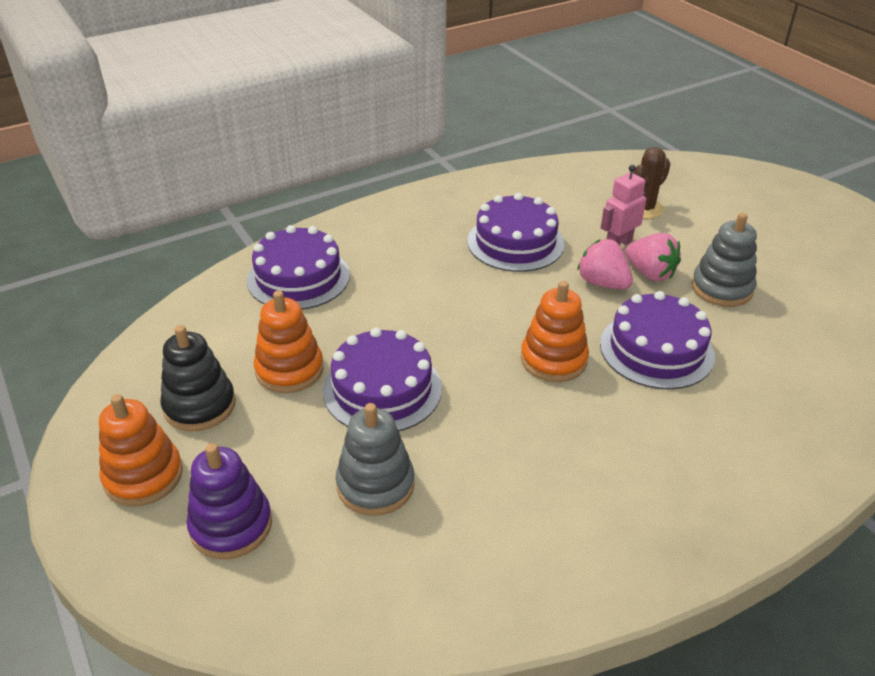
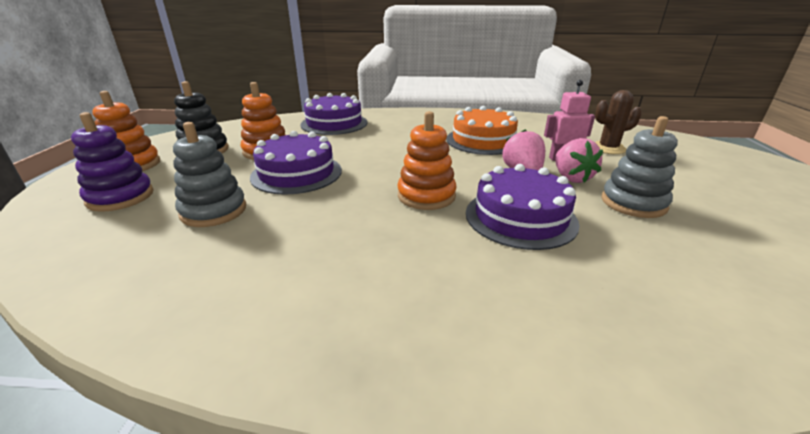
camera: 35 degrees right, 10 degrees down
(515, 242) = (483, 140): purple cake -> orange cake

